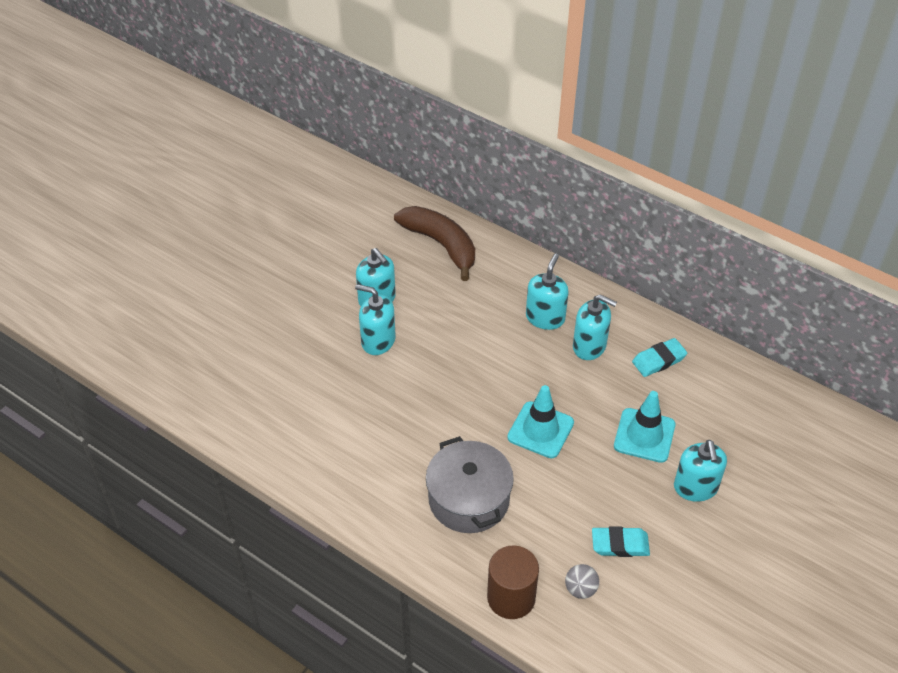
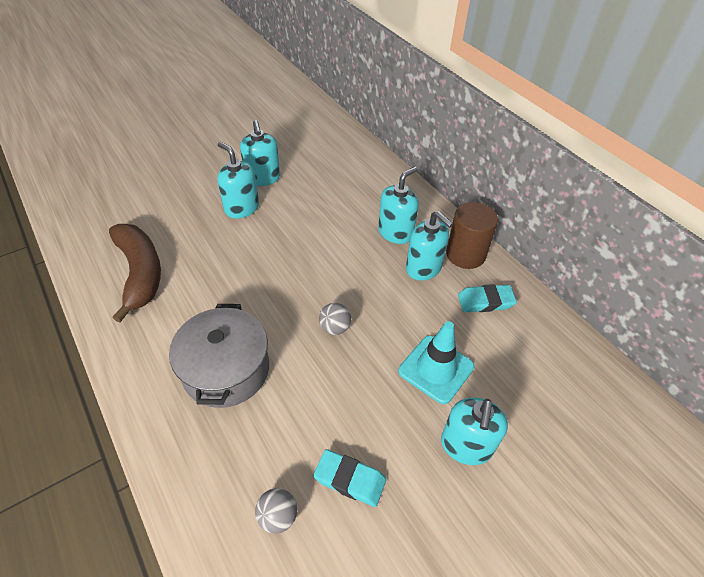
camera: 20 degrees right, 0 degrees up
(441, 245) = (340, 154): brown banana -> brown banana (140, 273)
(511, 597) = (199, 494): brown cylinder -> brown cylinder (465, 254)
(540, 430) = (335, 328): turquoise traffic cone -> grey ball

